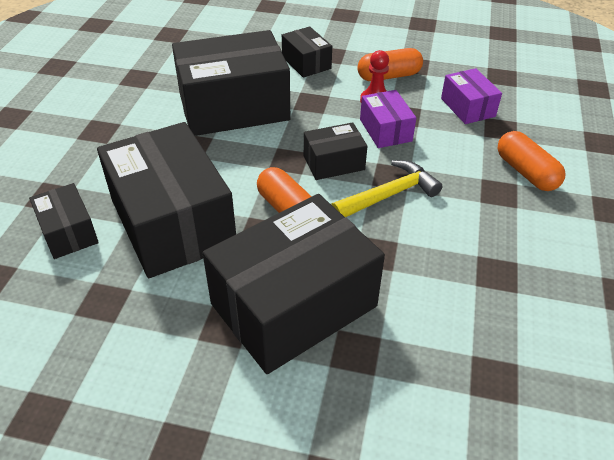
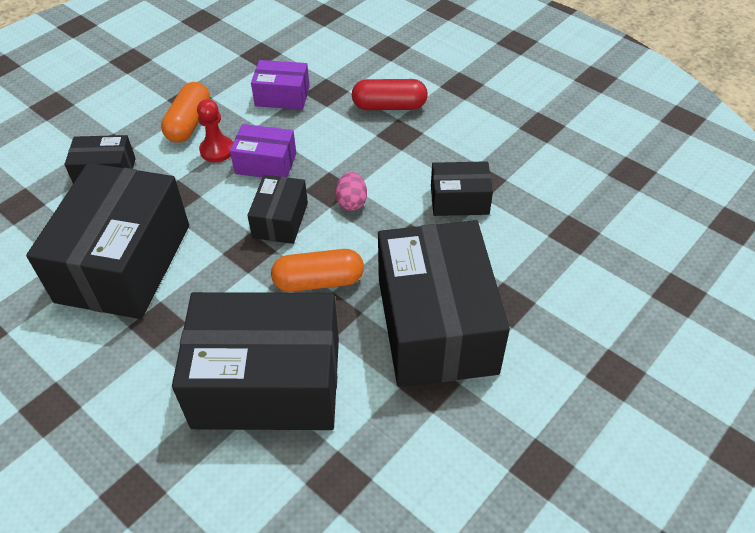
camera: 60 degrees left, 5 degrees up
(68, 232) = (211, 488): black box -> black box (459, 200)
(388, 195) = (351, 202): yellow hammer -> pink egg
(526, 172) = (389, 106): orange capsule -> red capsule

